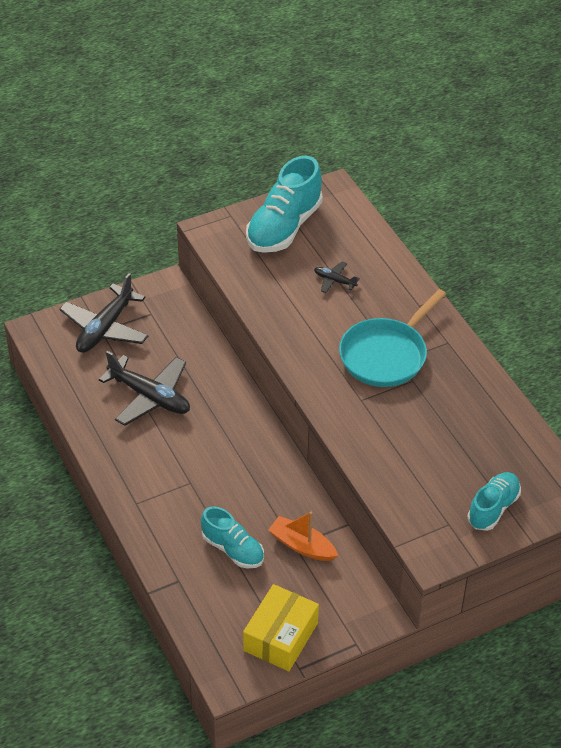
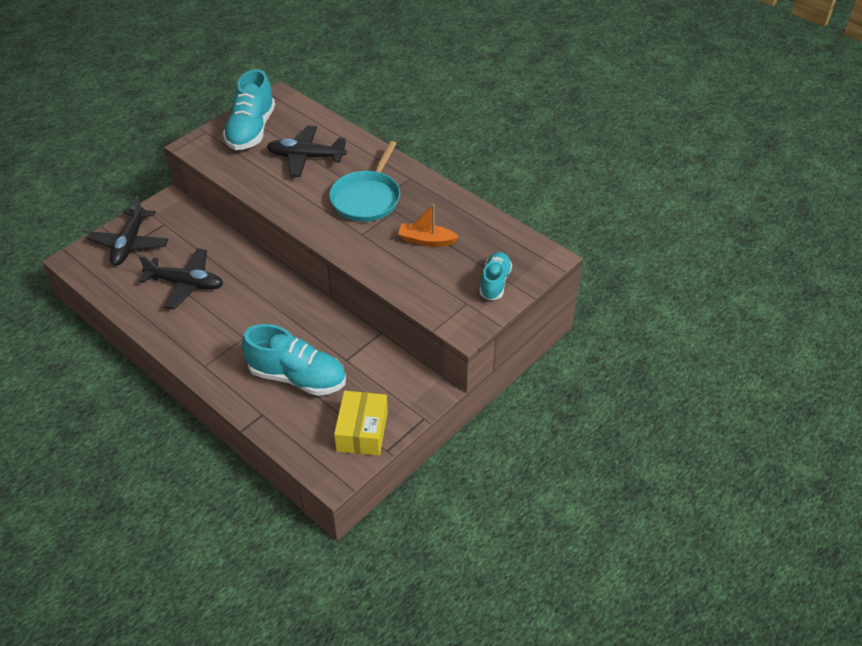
camera: 20 degrees left, 0 degrees up
(233, 549) = (297, 377): turquoise shoe -> turquoise shoe, size x1.67
(302, 546) = (351, 358): orange boat -> orange boat (426, 240)
(334, 281) = (306, 157): black plane -> black plane, size x2.08

